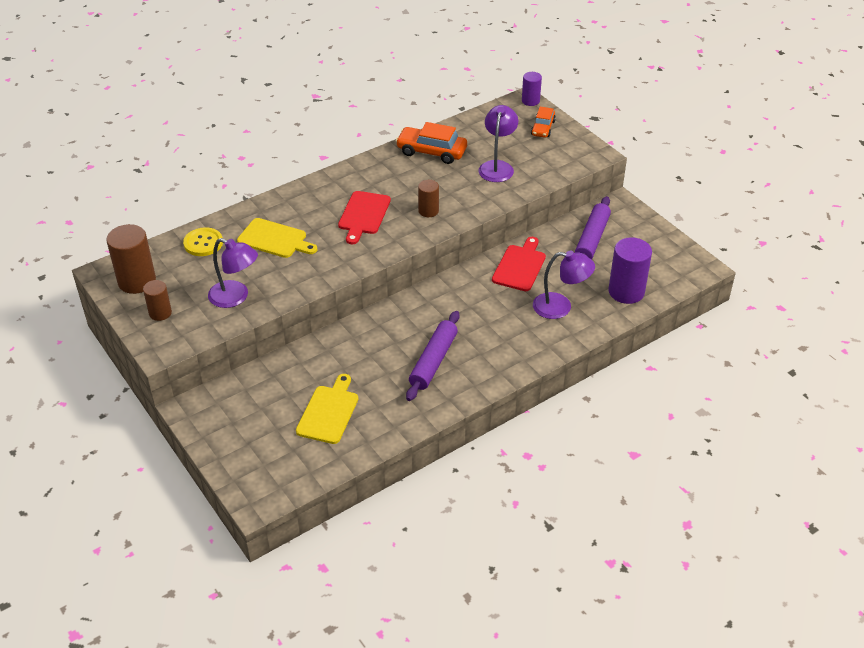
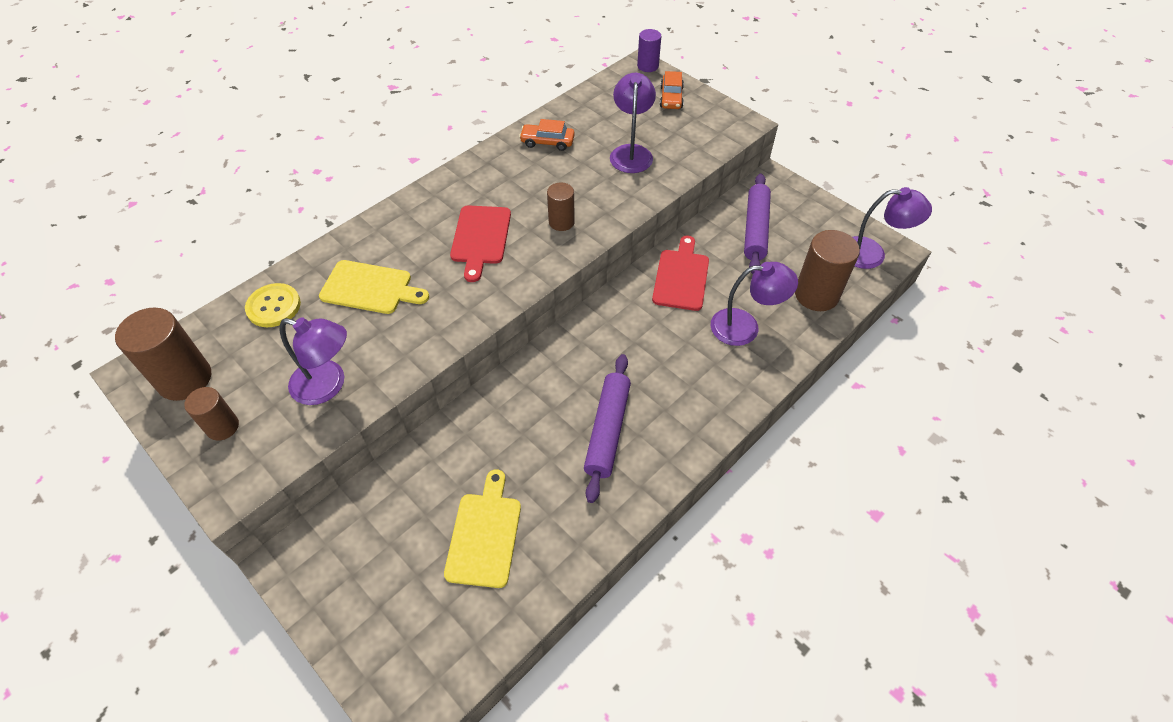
camera: 10 degrees left, 10 degrees up
(431, 151) = (547, 142): orange car -> orange car, size x0.63
(626, 292) = (816, 295): purple cylinder -> brown cylinder
(683, 268) = (872, 254): none -> purple lamp

